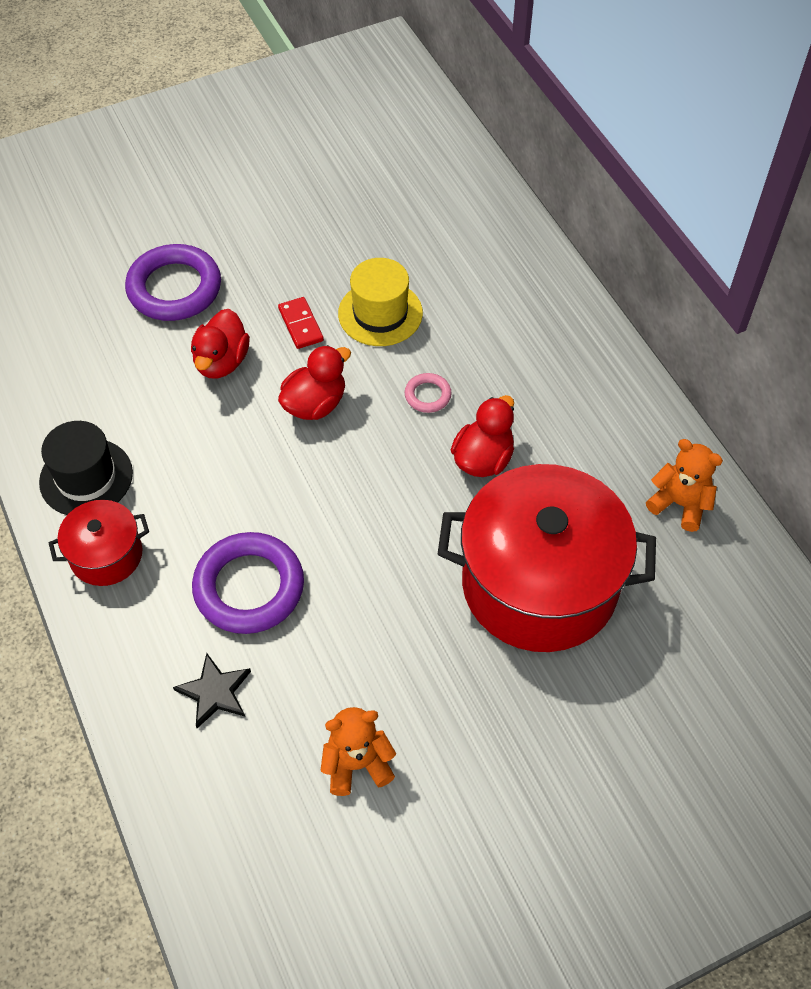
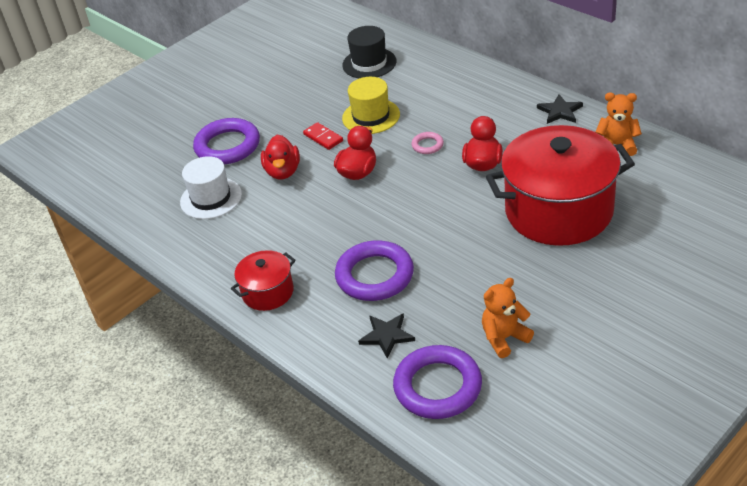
camera: 15 degrees left, 15 degrees down
(86, 477) = (228, 258): black hat -> black hat (369, 63)
(112, 368) = (211, 198): none -> white hat
(235, 802) = (437, 386): none -> purple ring
(635, 410) = (560, 111): none -> black star

